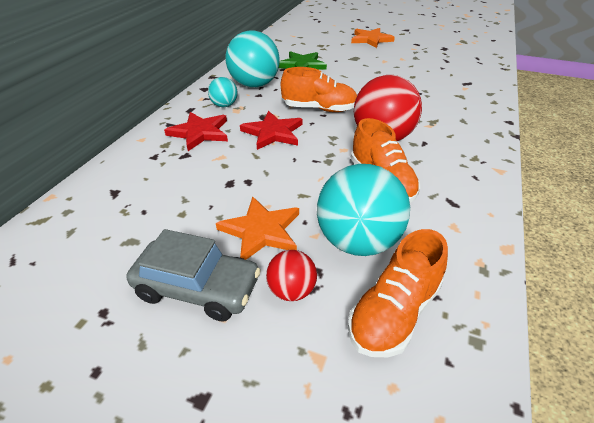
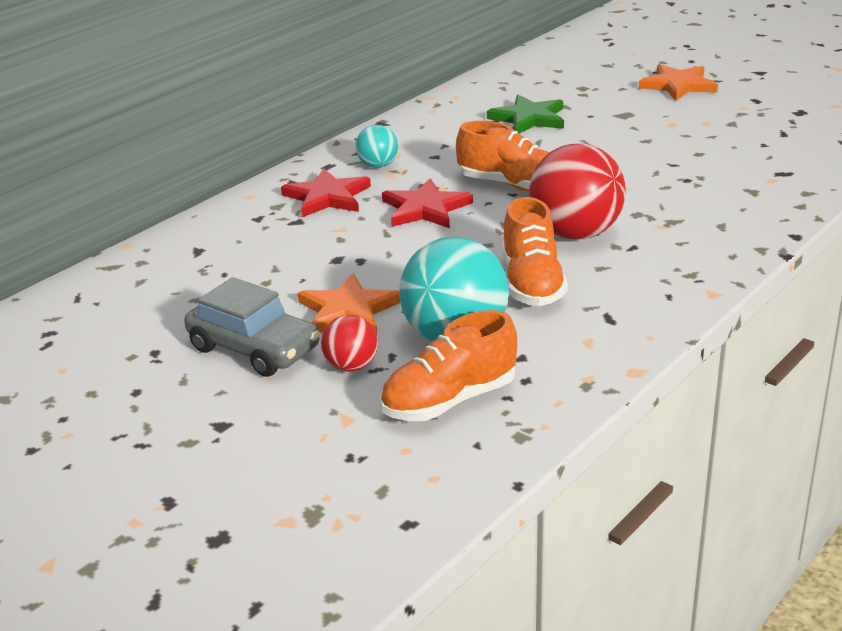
camera: 20 degrees right, 10 degrees down
(254, 85) = (436, 141): turquoise ball -> none

